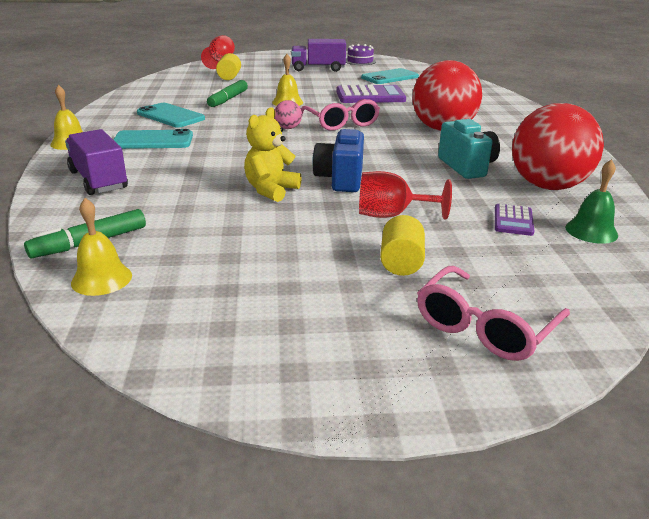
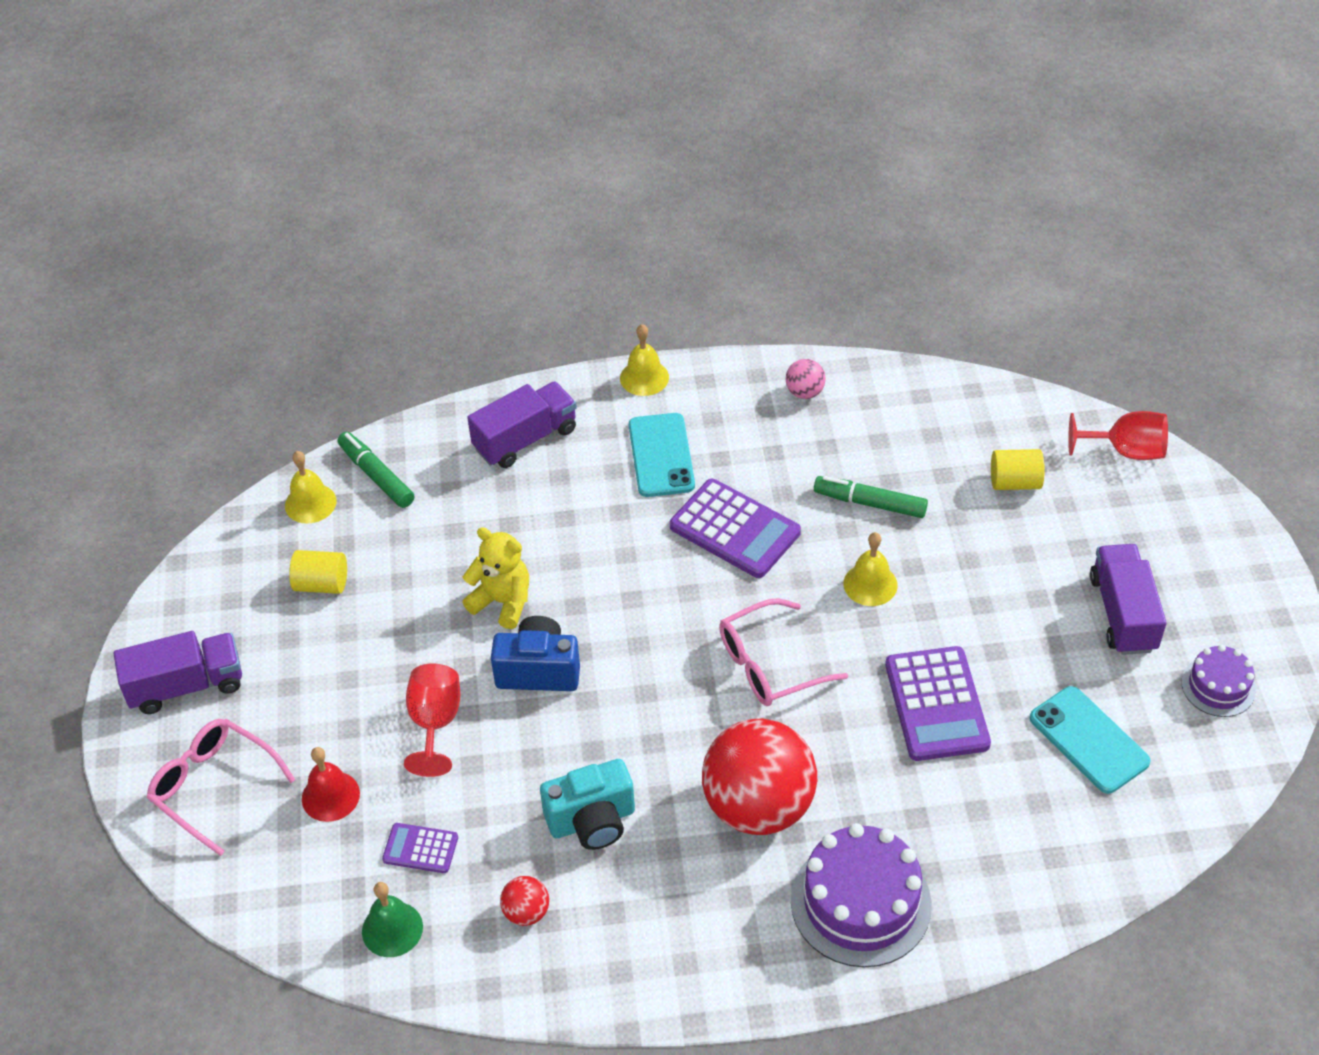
camera: 90 degrees right, 20 degrees up
(170, 116) = (769, 450): turquoise phone -> none
(232, 126) = (734, 529): none -> purple calculator
(288, 128) = (734, 597): pink ball -> pink ball (804, 392)
(347, 355) = (186, 685): none -> purple truck
(401, 263) = (327, 728): yellow cylinder -> yellow cylinder (321, 584)
(476, 259) = (330, 796): none -> red bell
(496, 114) = (860, 902): none -> purple cake
(547, 186) = (526, 912): red ball -> red ball, size x0.42

